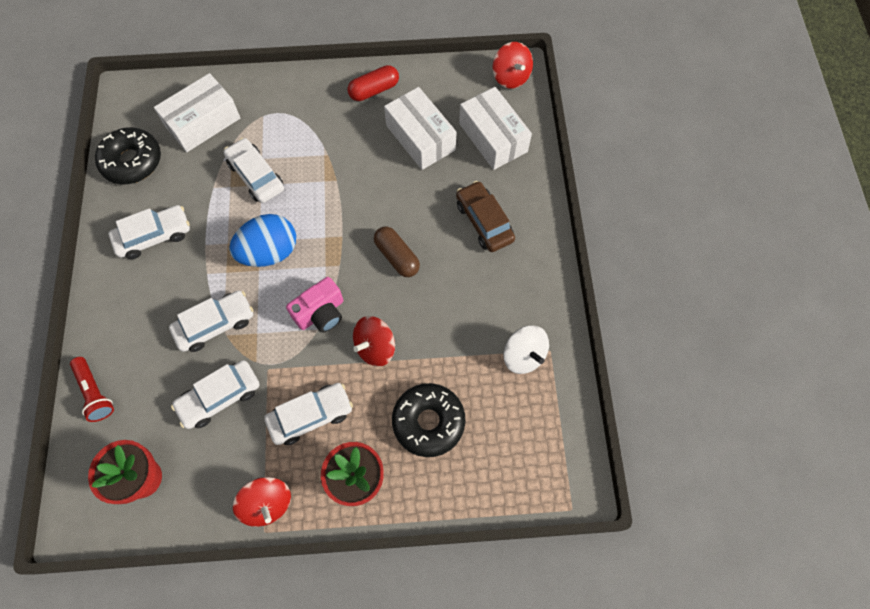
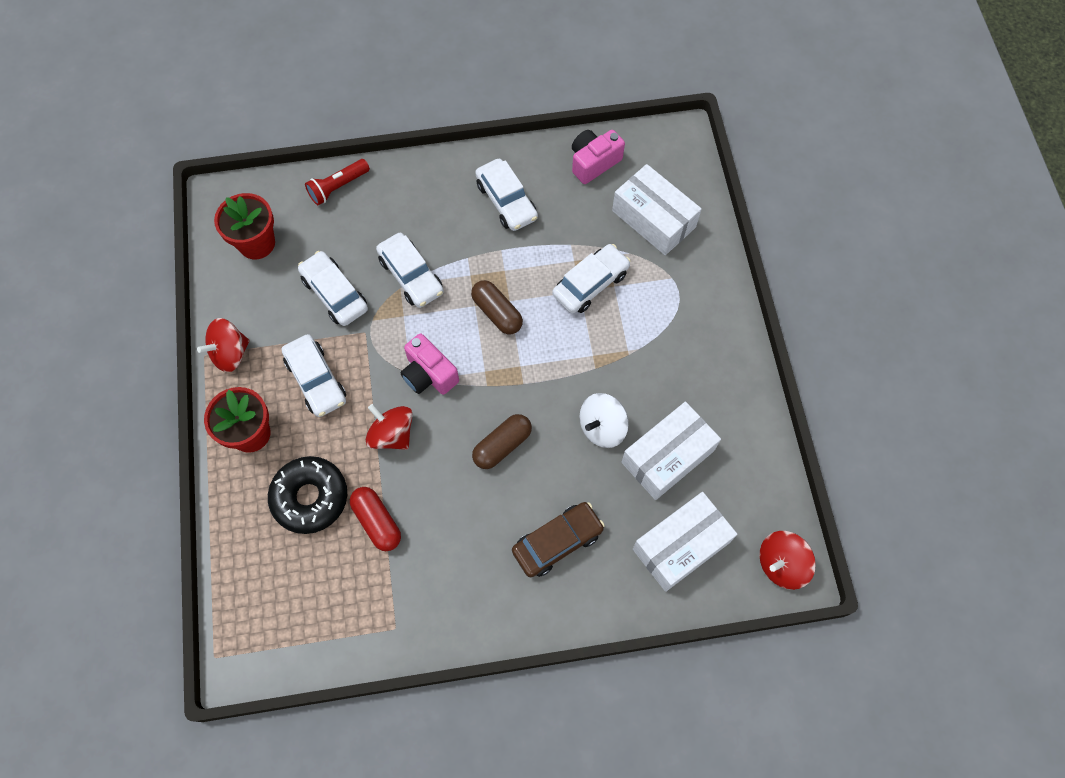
camera: 85 degrees right, 0 degrees up
(132, 161) = (593, 162): black donut -> pink camera
(269, 252) = (497, 313): blue egg -> brown capsule
(374, 90) = (729, 395): red capsule -> red capsule (377, 522)
(523, 355) = (387, 597): white spinning top -> white spinning top (602, 427)

